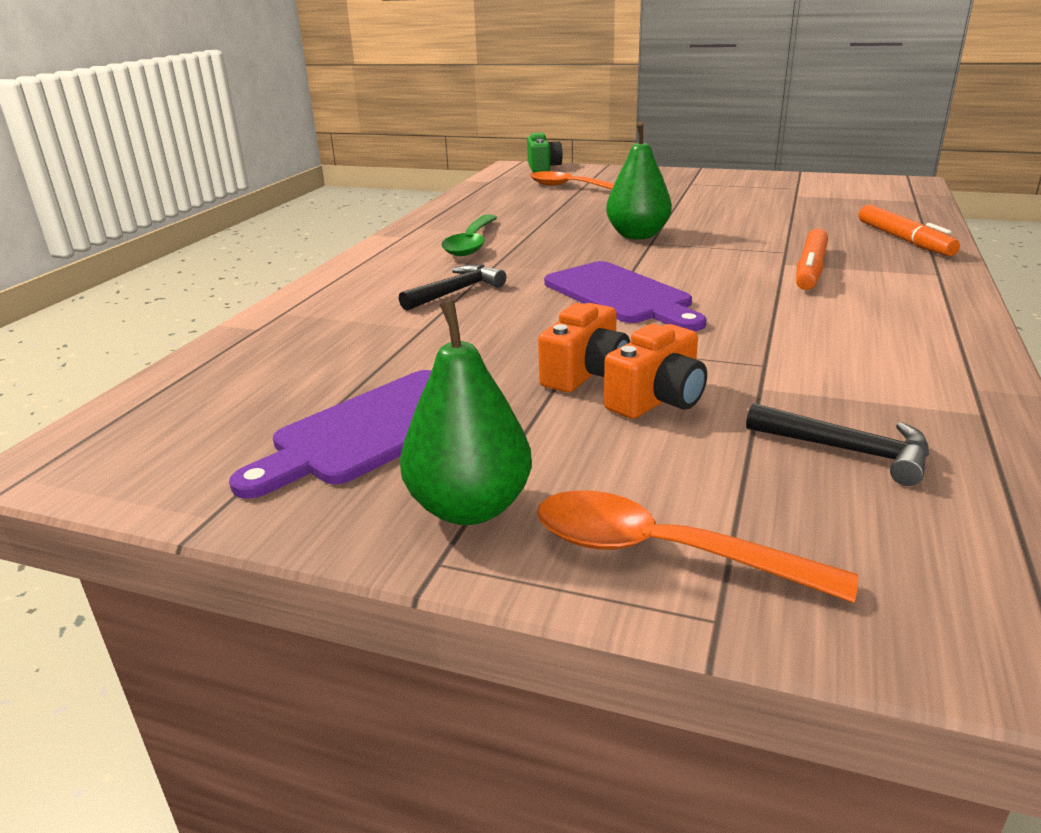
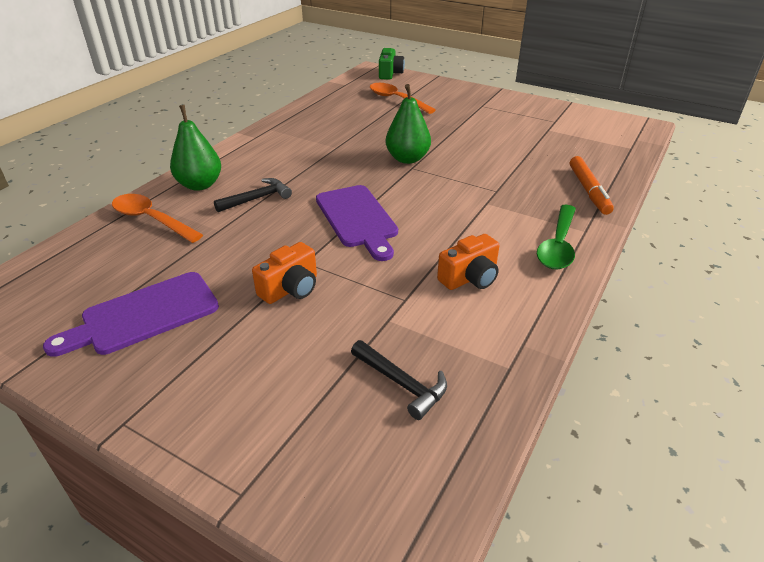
camera: 10 degrees right, 10 degrees up
(470, 507) = (161, 386): green pear -> green pear (200, 185)
(472, 243) = (294, 151): green spoon -> green spoon (558, 245)
(657, 400) = (318, 319): orange camera -> orange camera (470, 278)
(664, 553) = (244, 441): orange spoon -> orange spoon (152, 220)
(810, 269) = (500, 212): orange marker -> none

